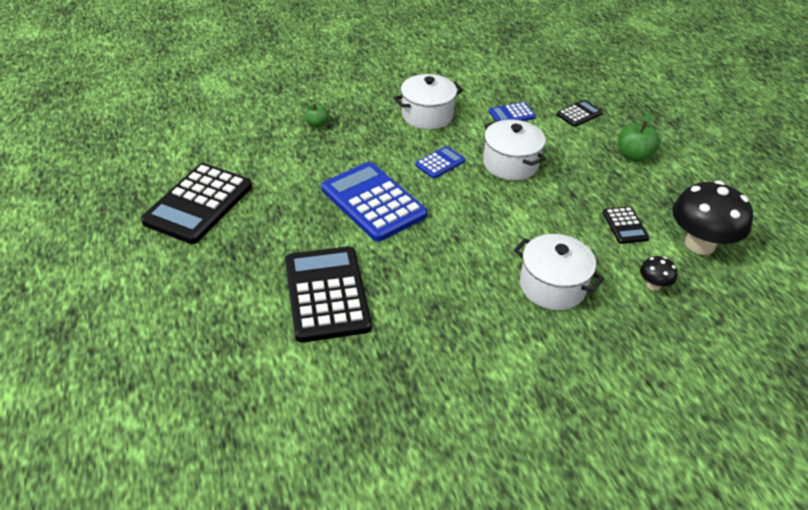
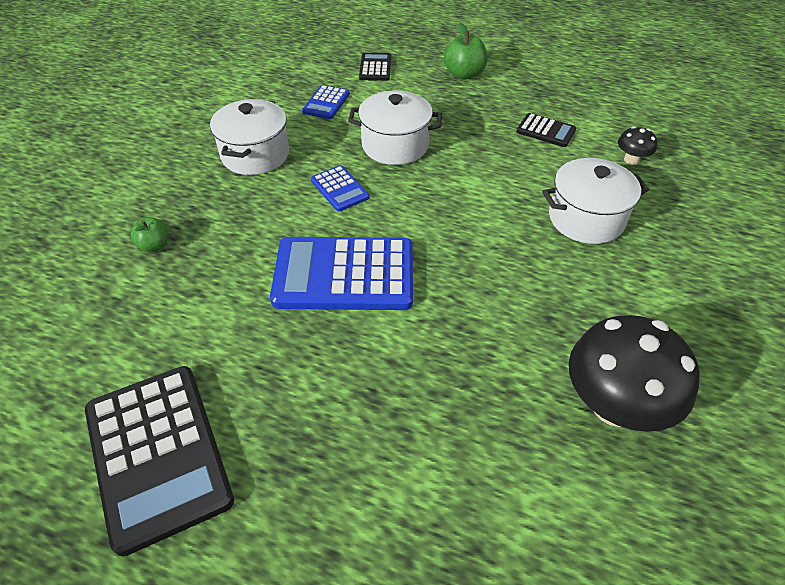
camera: 50 degrees left, 5 degrees up
(327, 294) = (456, 403): black calculator -> none
(440, 163) = (339, 189): blue calculator -> blue calculator turned 150 degrees clockwise
(699, 244) = (603, 108): black mushroom -> black mushroom (614, 406)

